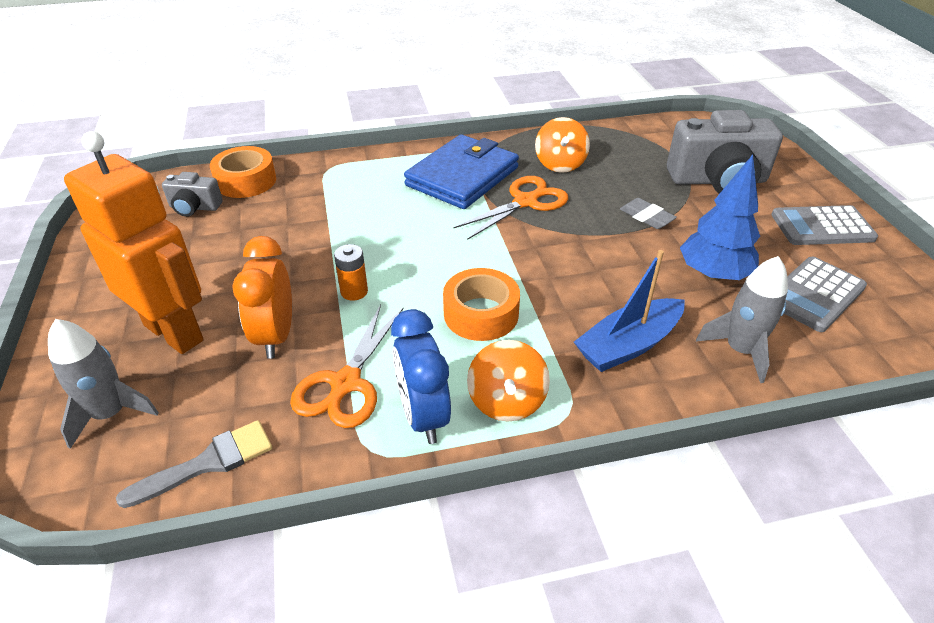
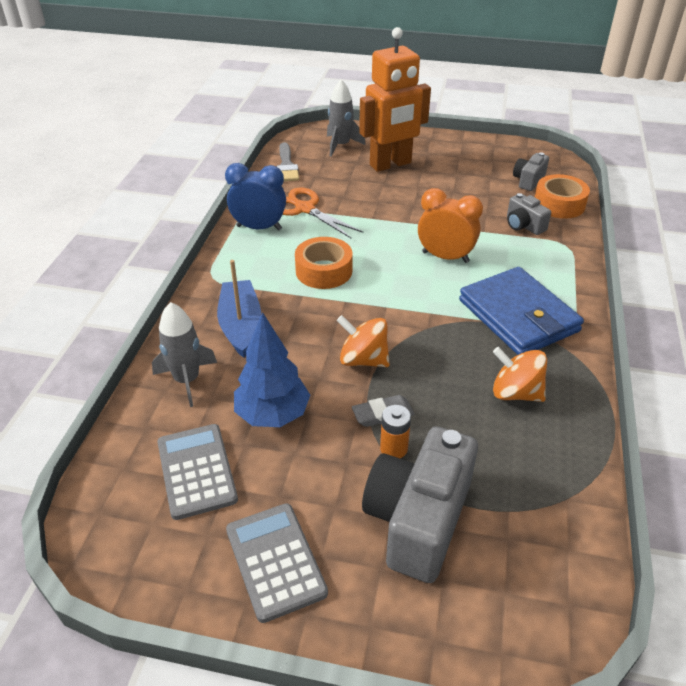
camera: 115 degrees right, 0 degrees up
(276, 336) = (363, 193): orange clock -> orange clock (445, 257)
(302, 196) = (523, 225): none -> grey camera
(354, 292) = (385, 226): orange battery -> orange battery (393, 448)
(506, 401) = (242, 258): orange spinning top -> orange spinning top (363, 360)
(526, 202) = (454, 341): orange scissors -> none
(822, 227) = (275, 561): grey calculator -> grey calculator turned 45 degrees counterclockwise

